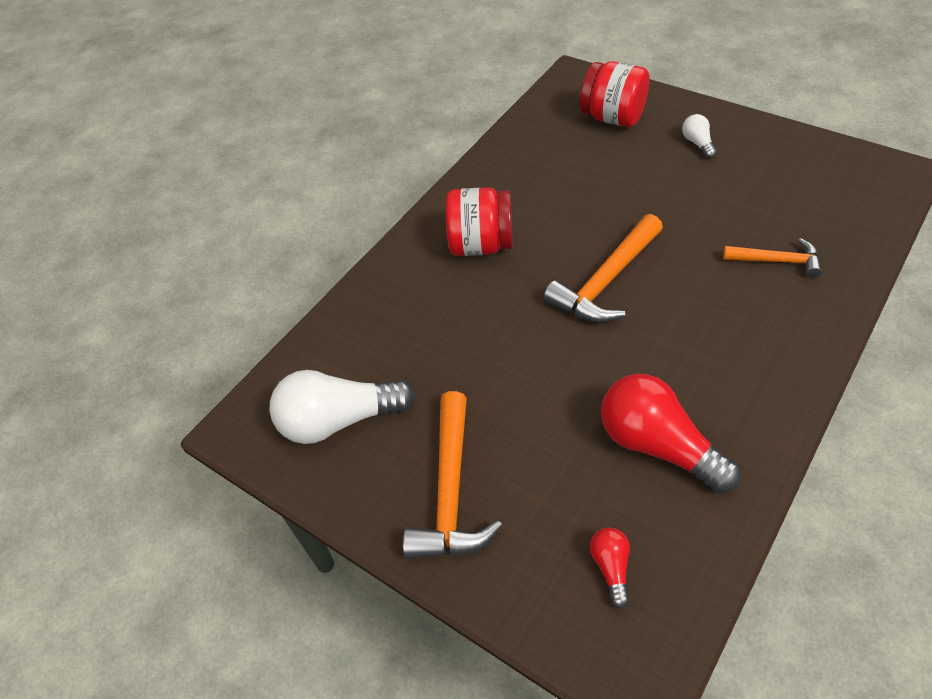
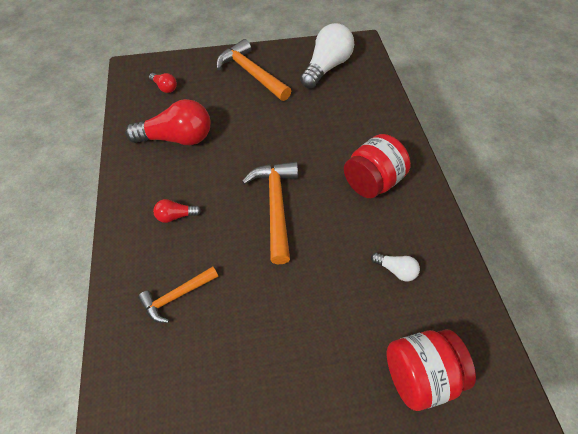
camera: 130 degrees right, 5 degrees up
(698, 143) = (320, 394): white light bulb -> white light bulb (395, 270)
(730, 337) = (176, 216): none -> red light bulb

